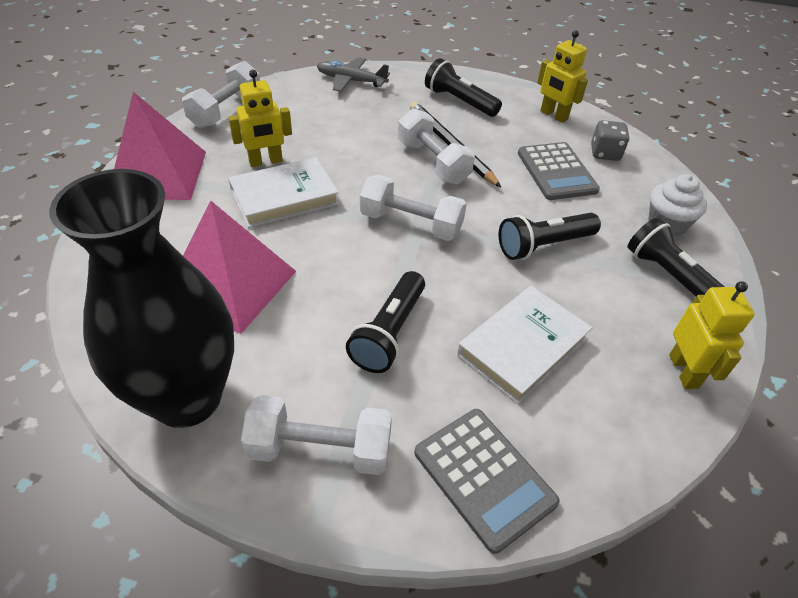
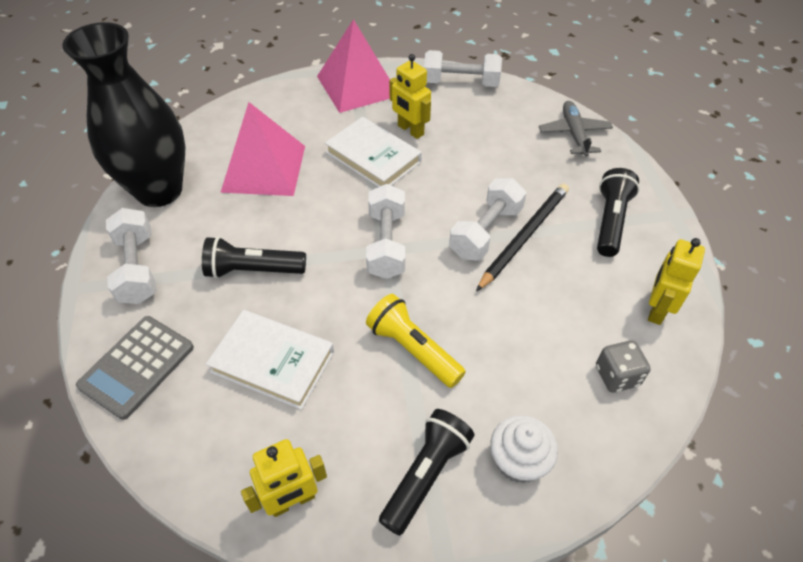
camera: 70 degrees right, 5 degrees up
(544, 246) = (413, 349): black flashlight -> yellow flashlight
(556, 172) = (544, 335): grey calculator -> none

